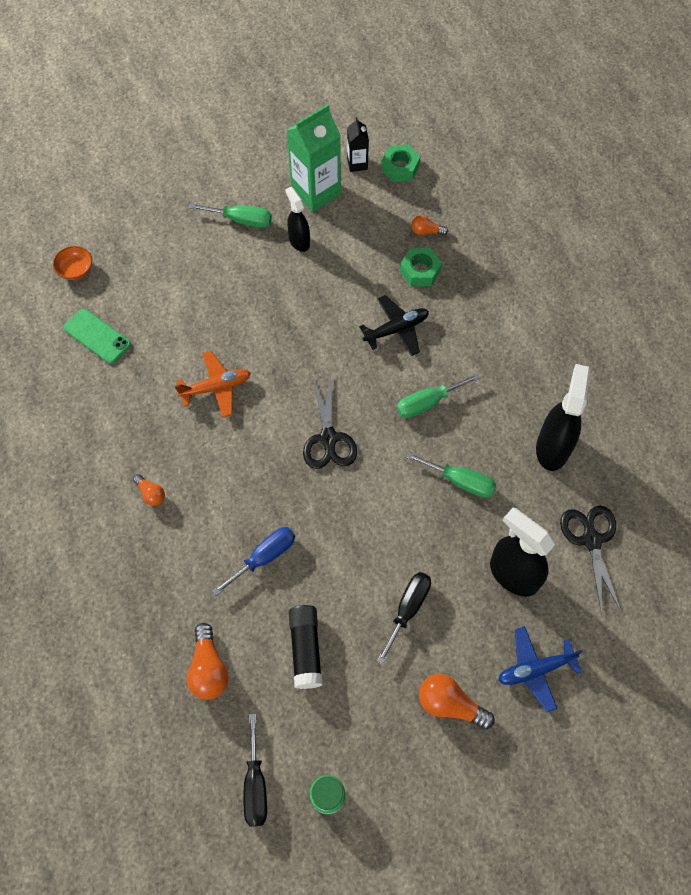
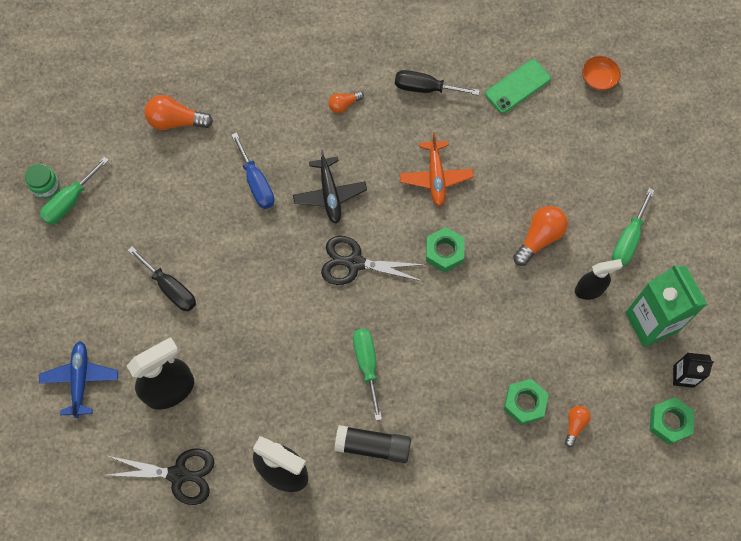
camera: 105 degrees right, 5 degrees up
(255, 785) = (74, 137): black screwdriver -> black screwdriver (425, 88)
(294, 363) = (444, 252): none -> green nut
(306, 649) = (165, 197): black glue stick -> black glue stick (373, 446)
(396, 329) = (458, 358): black plane -> black plane (329, 194)
(450, 704) = (79, 299): orange light bulb -> orange light bulb (539, 238)
(460, 481) = (276, 370): green screwdriver -> green screwdriver (70, 201)

